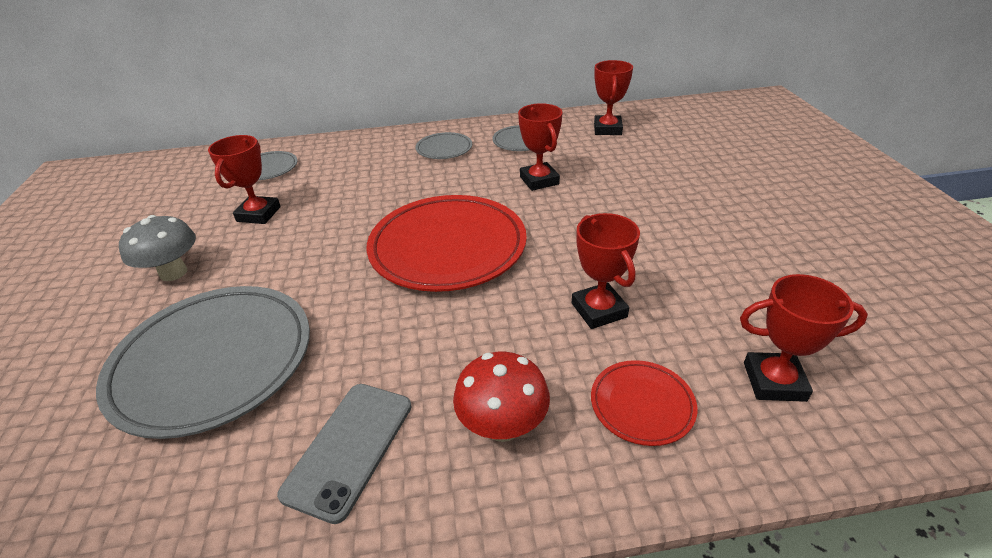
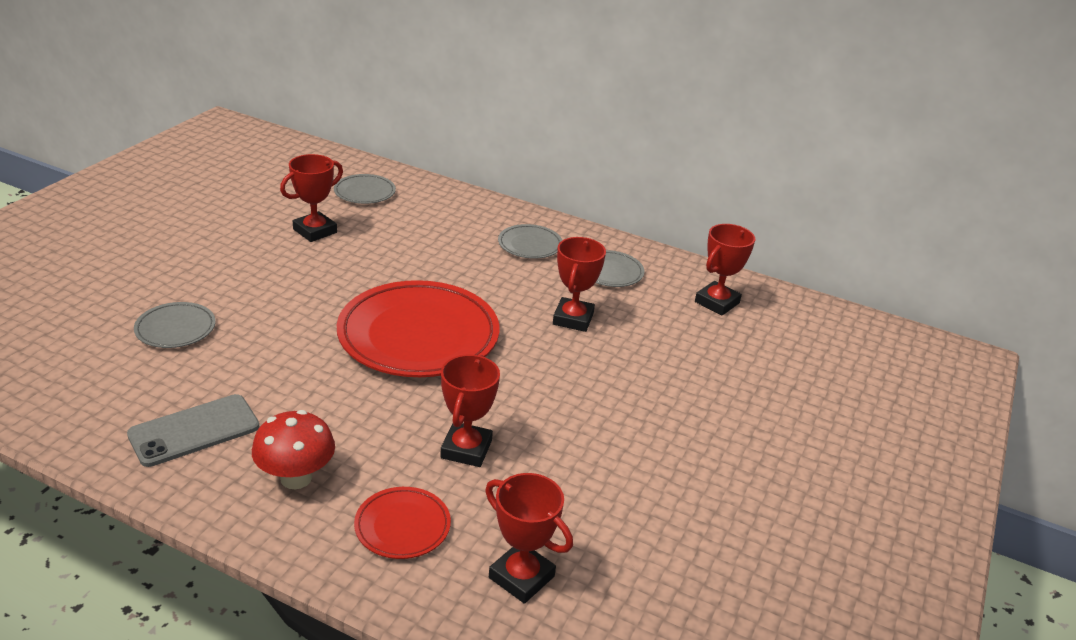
camera: 30 degrees right, 5 degrees down
(173, 273) = (213, 249): grey mushroom -> none
(213, 362) = (175, 329): grey plate -> grey plate, size x0.47

